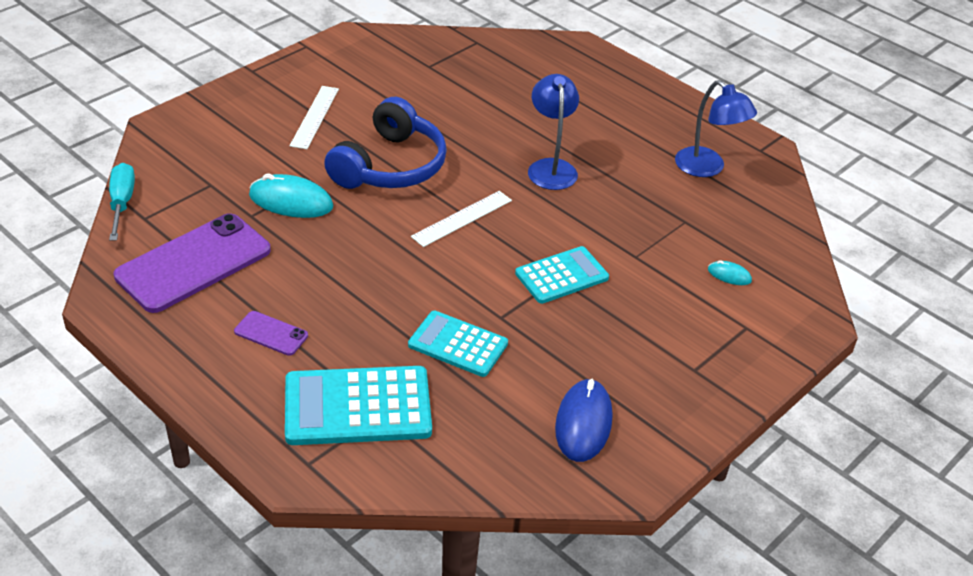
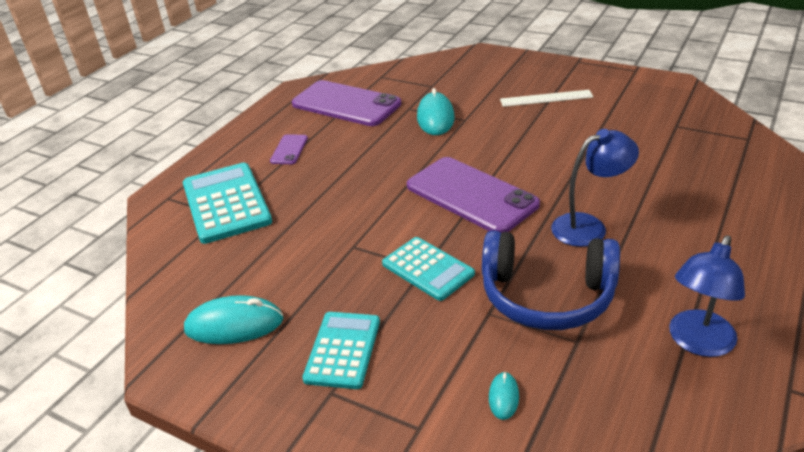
camera: 80 degrees right, 5 degrees down
(122, 203) = (390, 66): turquoise screwdriver -> none
(390, 166) = (513, 145): blue headphones -> blue headphones (547, 296)
(458, 344) = (309, 232): turquoise calculator -> turquoise calculator (343, 350)
(462, 218) = (471, 195): white ruler -> purple phone
(583, 423) = (234, 325): blue mouse -> turquoise mouse

